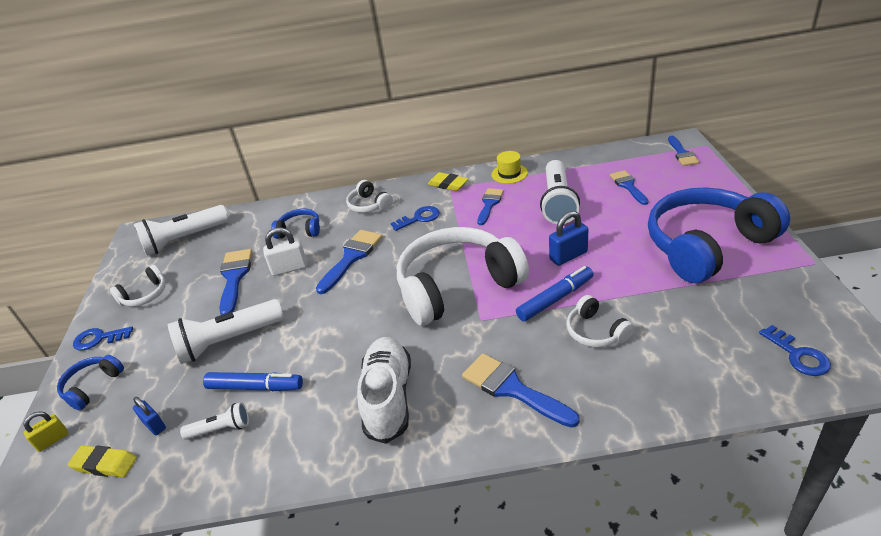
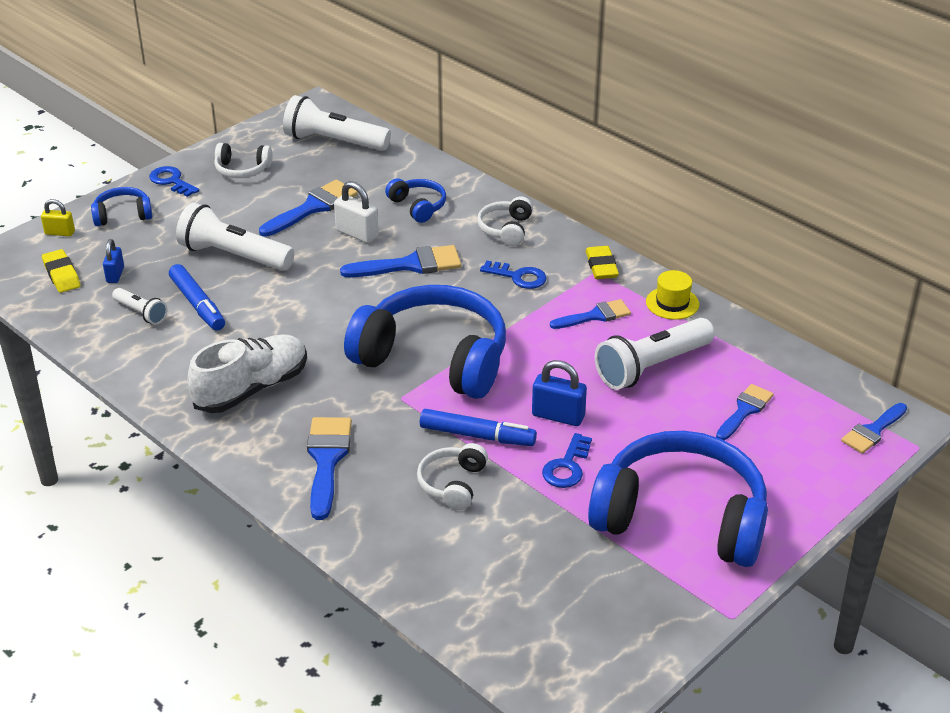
camera: 45 degrees right, 0 degrees up
(457, 286) = (434, 359): white headphones -> blue headphones
(798, 355) = (546, 643): blue key -> blue key (567, 466)

